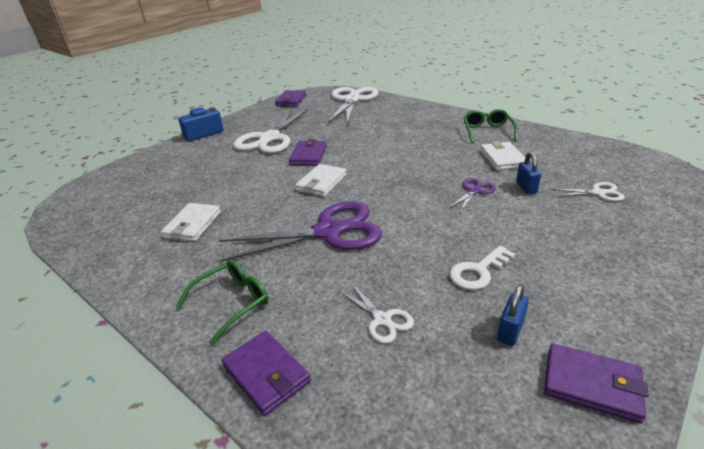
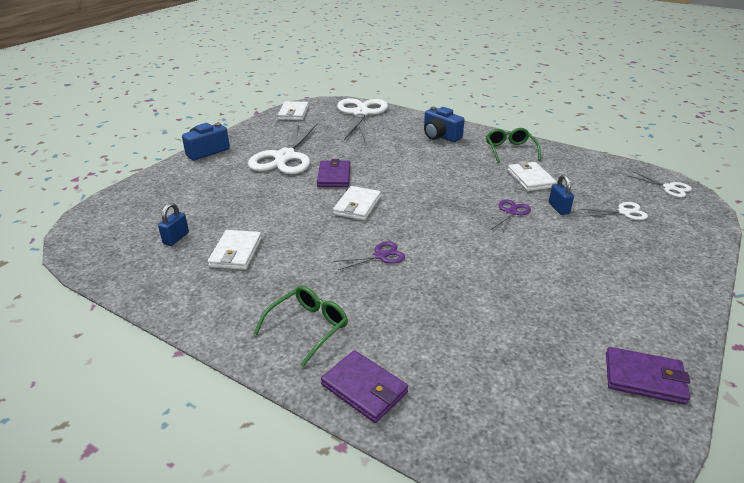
camera: 10 degrees left, 0 degrees up
(291, 100) = (293, 113): purple wallet -> white wallet
(328, 232) = (380, 256): purple scissors -> purple scissors, size x0.45
(382, 319) = (456, 335): white scissors -> white scissors (669, 188)
(421, 119) = (440, 136): none -> blue camera
(478, 271) = (531, 289): white key -> none
(510, 331) = (570, 339): blue padlock -> blue padlock (176, 238)

